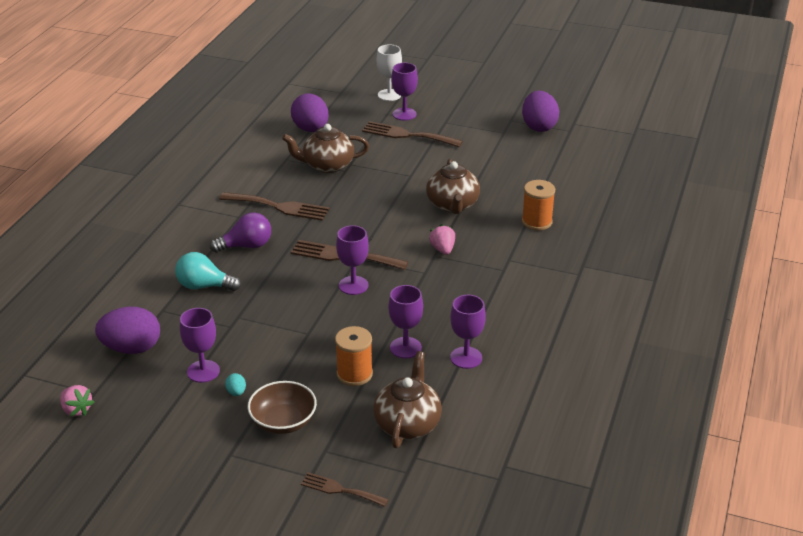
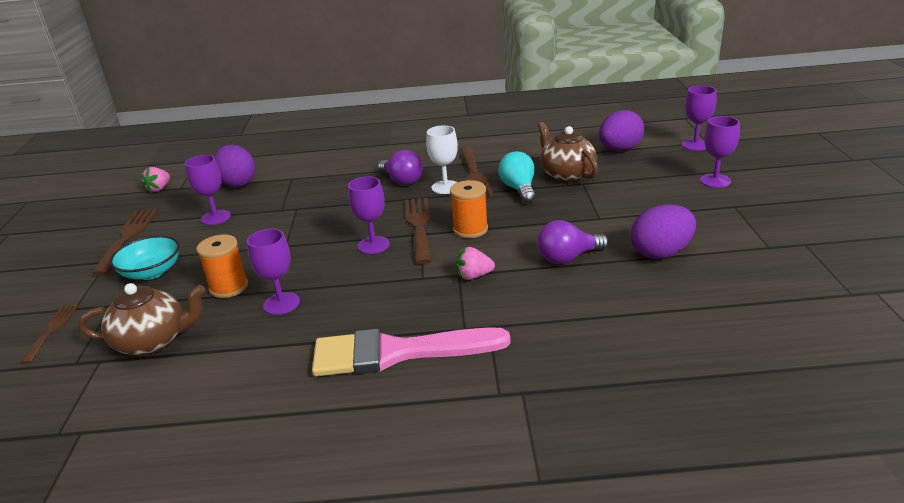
camera: 70 degrees right, 5 degrees down
(204, 286) = (333, 183): turquoise light bulb -> turquoise light bulb (519, 189)
(236, 392) = (190, 239): turquoise egg -> none
(283, 421) = (152, 272): brown bowl -> turquoise bowl
(389, 95) = (740, 163): white goblet -> white goblet (445, 187)
(407, 135) = (675, 194): brown fork -> brown fork (128, 237)
(442, 249) = (474, 276): pink strawberry -> pink strawberry turned 150 degrees counterclockwise
(452, 205) = (567, 258): brown teapot -> purple light bulb
(466, 358) = (276, 348): purple goblet -> purple goblet (695, 145)
(511, 303) = (397, 352): none -> pink brush
(537, 222) = (591, 325): orange spool -> orange spool (470, 229)
(539, 126) = (822, 267): purple egg -> purple egg (661, 253)

